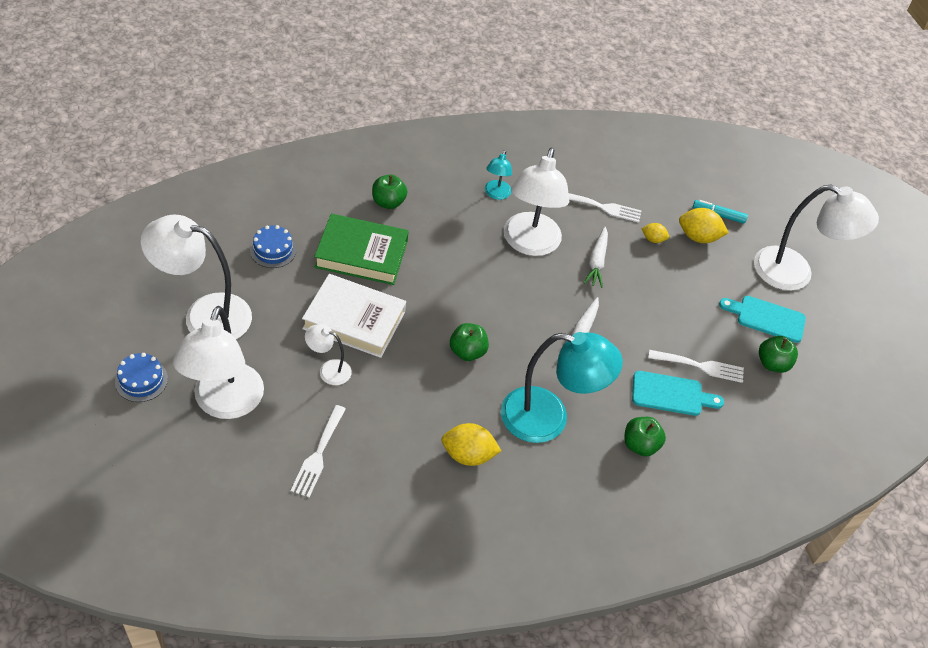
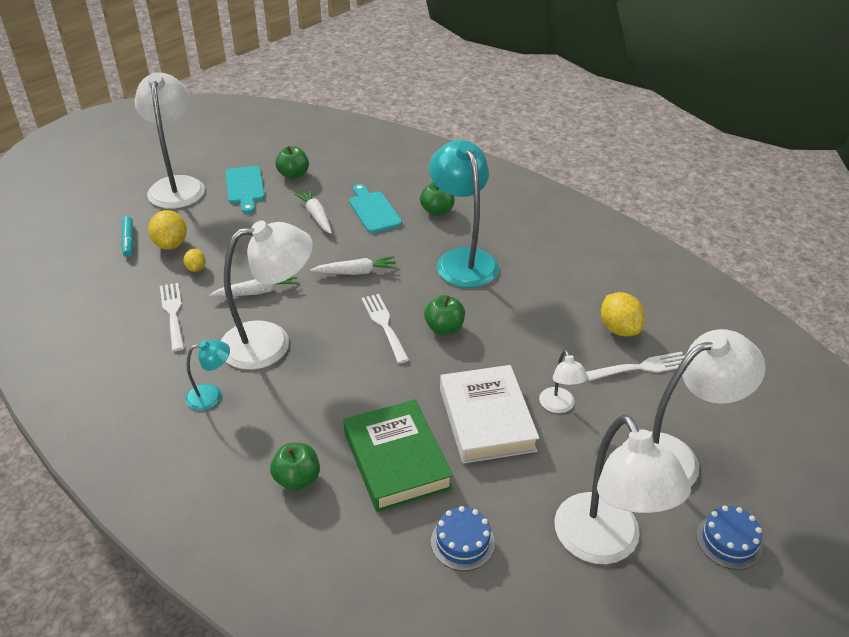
camera: 115 degrees left, 10 degrees down
(468, 455) = (542, 286): yellow lemon -> yellow lemon (619, 329)
(686, 347) = (316, 216): none -> white carrot
(700, 366) = (330, 205): white fork -> white fork (384, 325)

